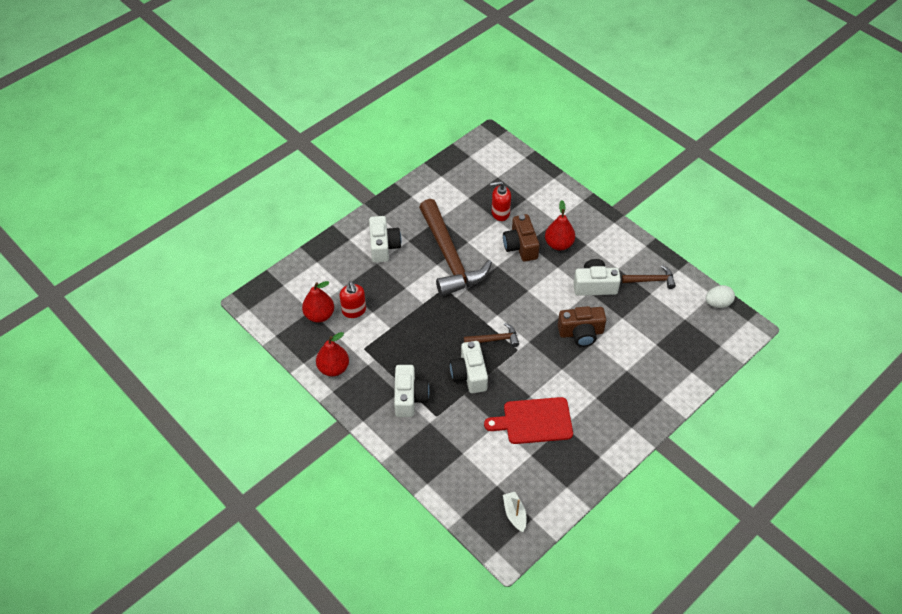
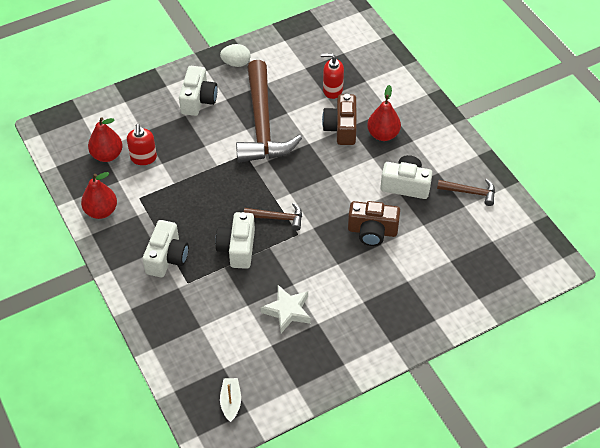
camera: 15 degrees right, 0 degrees up
(534, 421) = (287, 311): red cutting board -> white star
(717, 303) = (535, 232): white egg -> white egg (236, 63)

